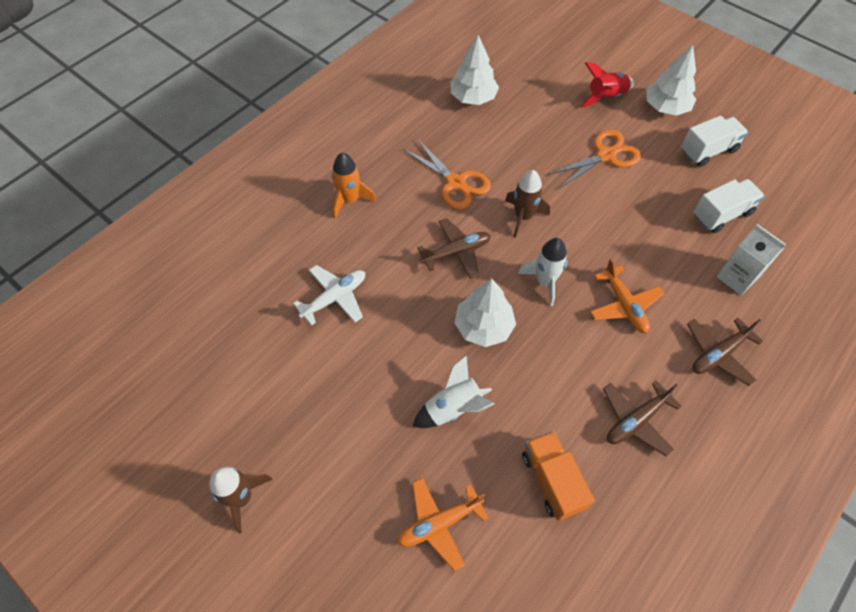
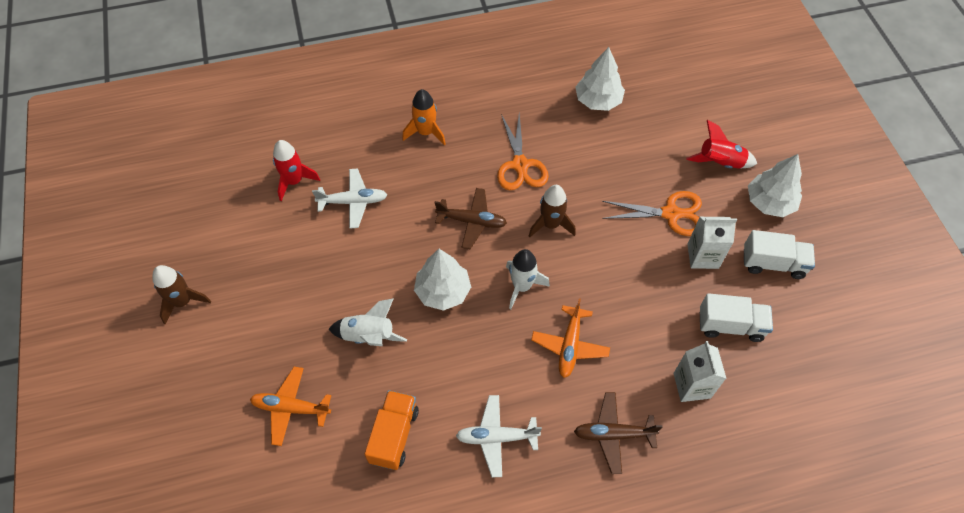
camera: 35 degrees right, 0 degrees up
(261, 312) = (294, 181): none -> red rocket
(636, 420) = (496, 437): brown plane -> white plane
(656, 174) = (703, 256): none -> white carton

